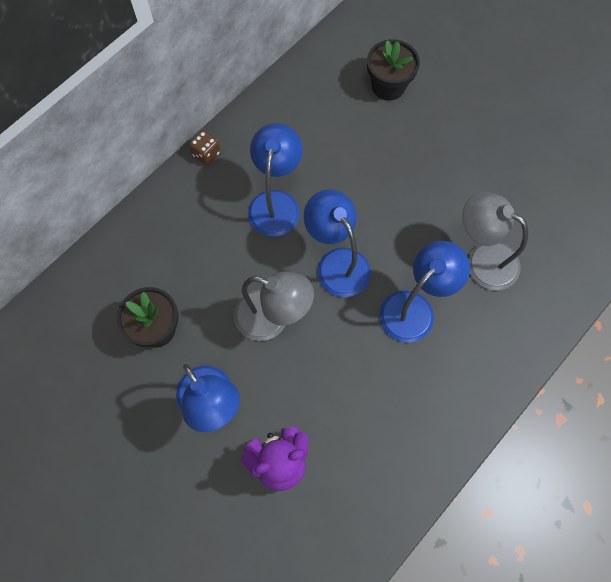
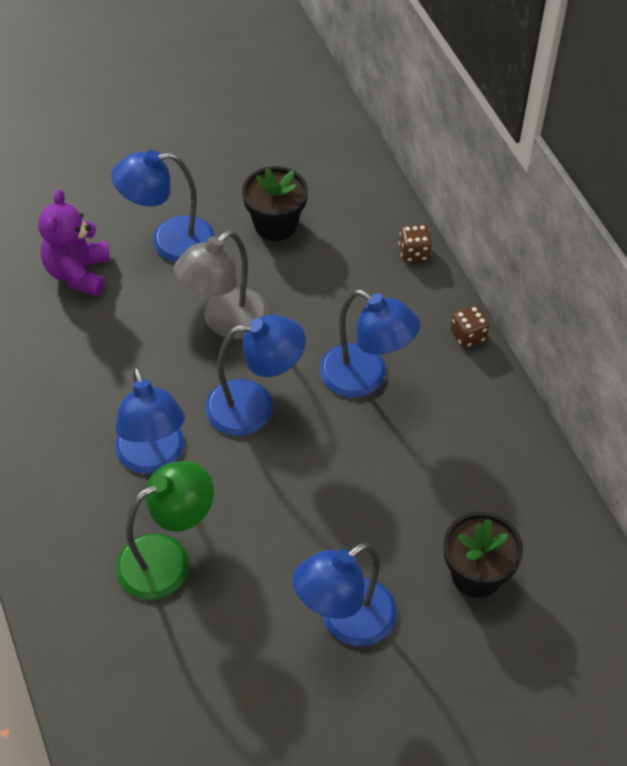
camera: 115 degrees right, 15 degrees down
(142, 217) = (414, 252): none -> brown dice
(460, 141) = (345, 622): none -> blue lamp
(482, 259) = (167, 559): grey lamp -> green lamp

